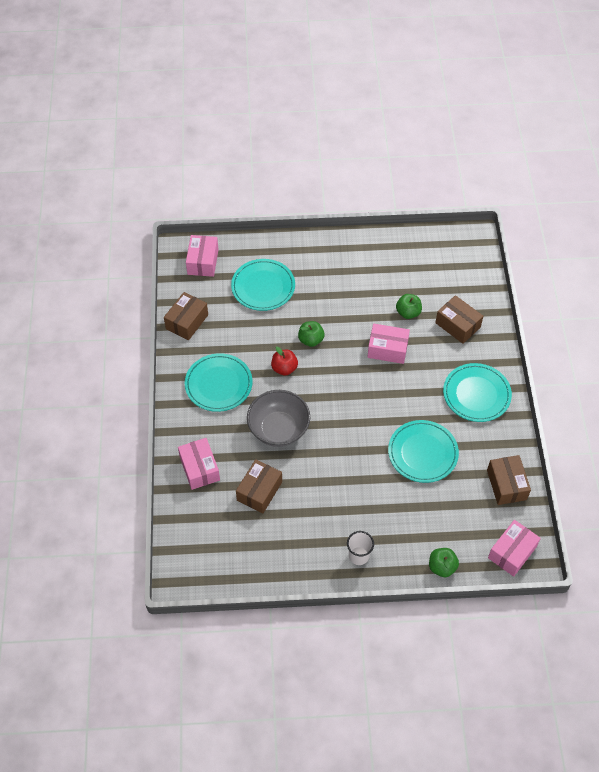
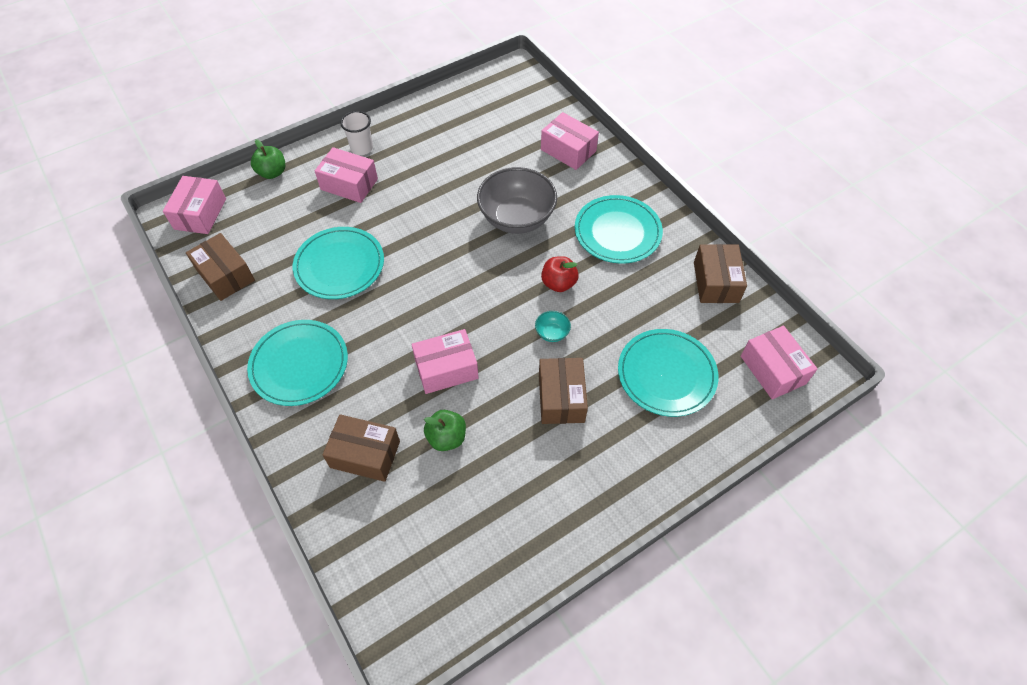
camera: 150 degrees right, 0 degrees up
(259, 491) = (494, 157): brown box -> brown box (561, 398)
(311, 340) = (552, 333): green apple -> turquoise bowl
(385, 523) = (349, 184): none -> pink box

